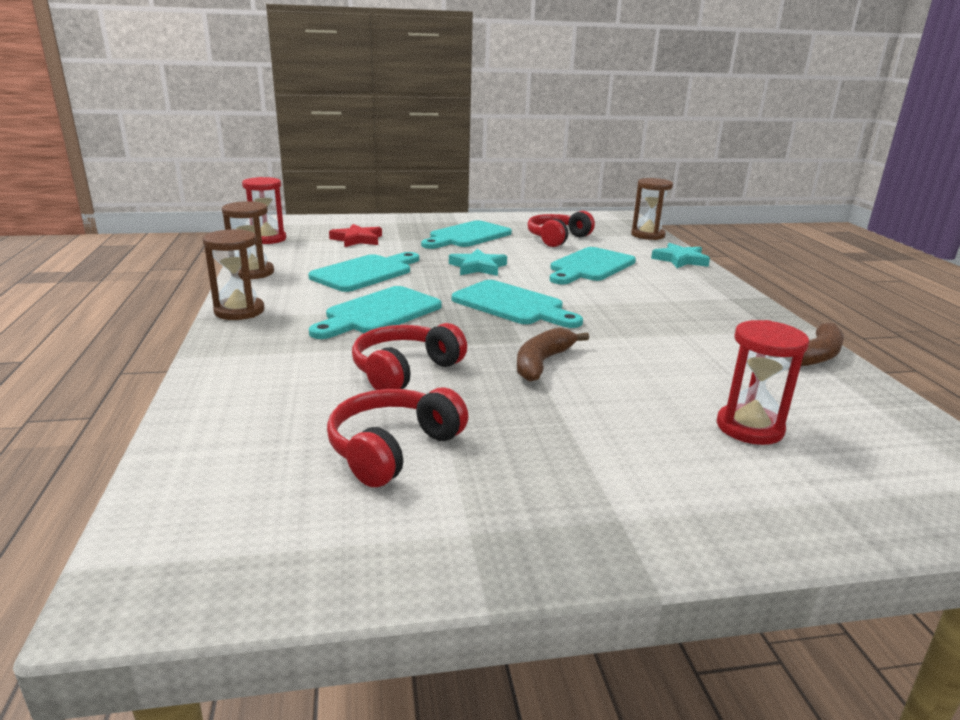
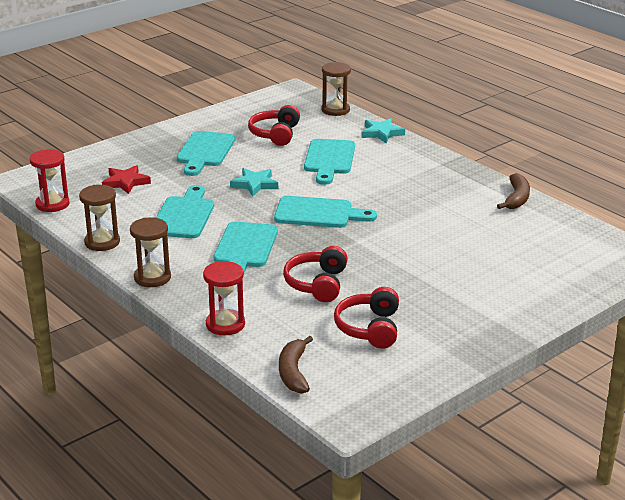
camera: 30 degrees left, 5 degrees up
(542, 363) = (383, 252): brown banana -> brown banana (293, 372)
(749, 427) = (516, 257): red hourglass -> red hourglass (225, 324)

